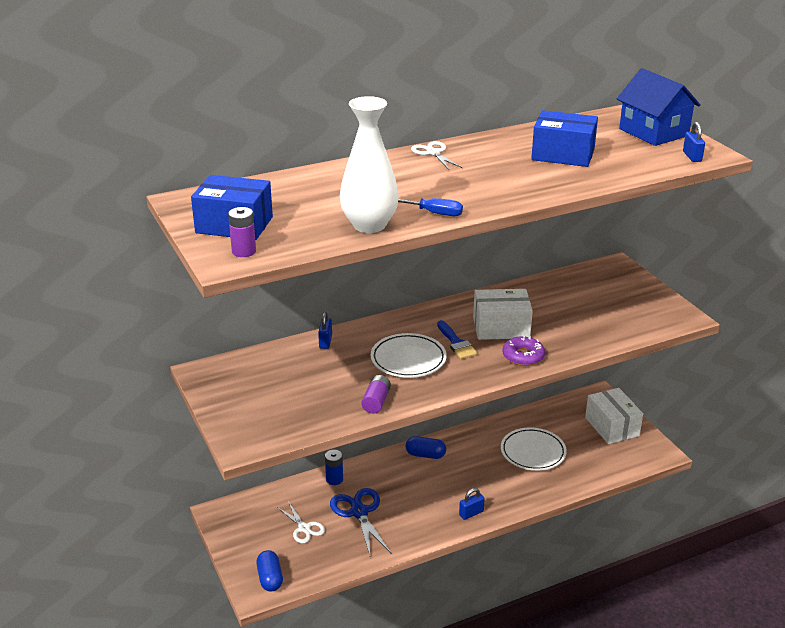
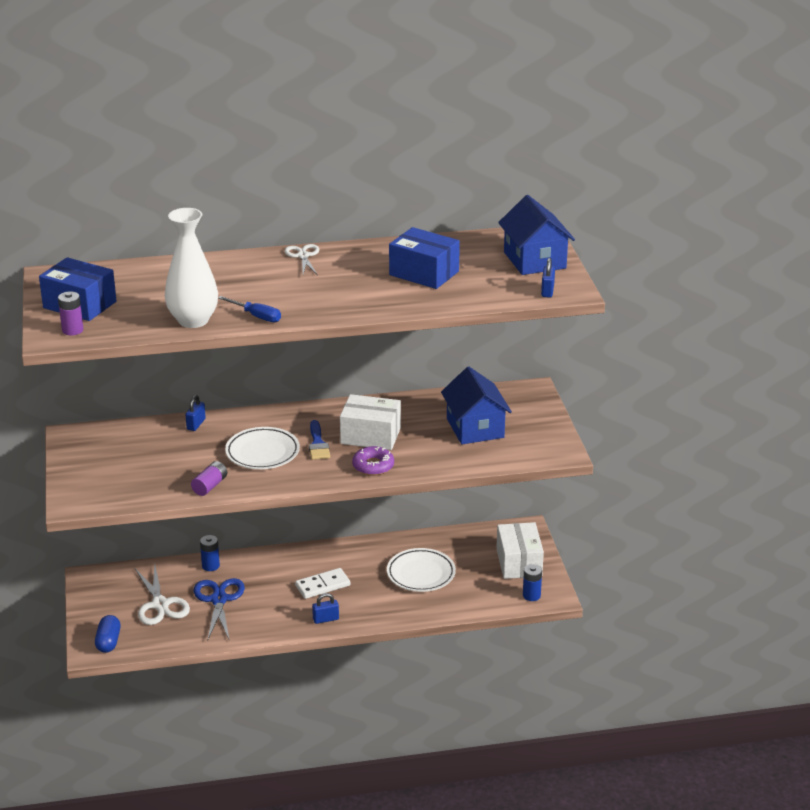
camera: 15 degrees right, 0 degrees up
(304, 528) = (160, 604): white scissors -> white scissors, size x1.58
(425, 455) = (311, 558): blue capsule -> none
(450, 480) = (322, 585): none -> white domino
(591, 306) = (475, 428): none -> blue house
(641, 455) = (531, 595): none -> blue battery

